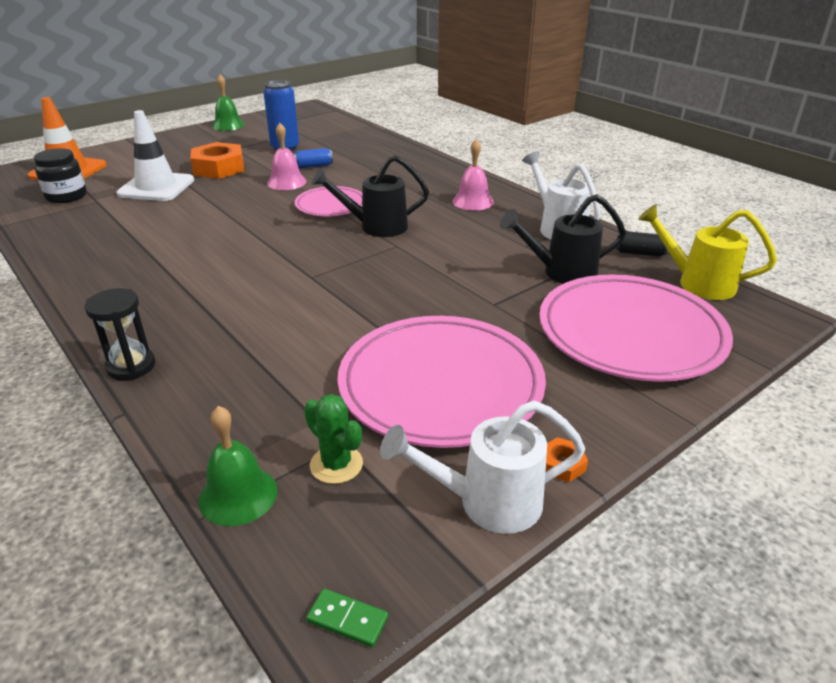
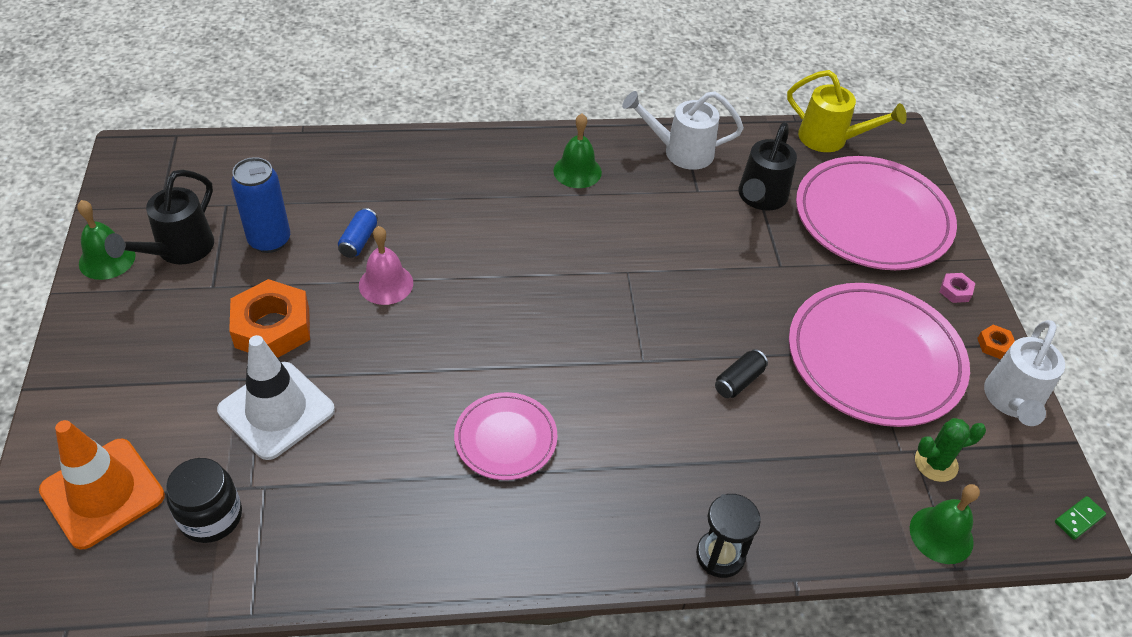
camera: 60 degrees left, 15 degrees up
(331, 205) = (489, 275): pink plate -> pink plate (505, 439)
(376, 227) = (574, 266): black watering can -> black watering can (179, 250)
(473, 201) = (577, 171): pink bell -> green bell
(606, 413) = (955, 291): none -> pink nut
(639, 253) = (762, 136): black can -> black can (739, 381)
(697, 283) = (830, 139): yellow watering can -> yellow watering can turned 120 degrees counterclockwise

